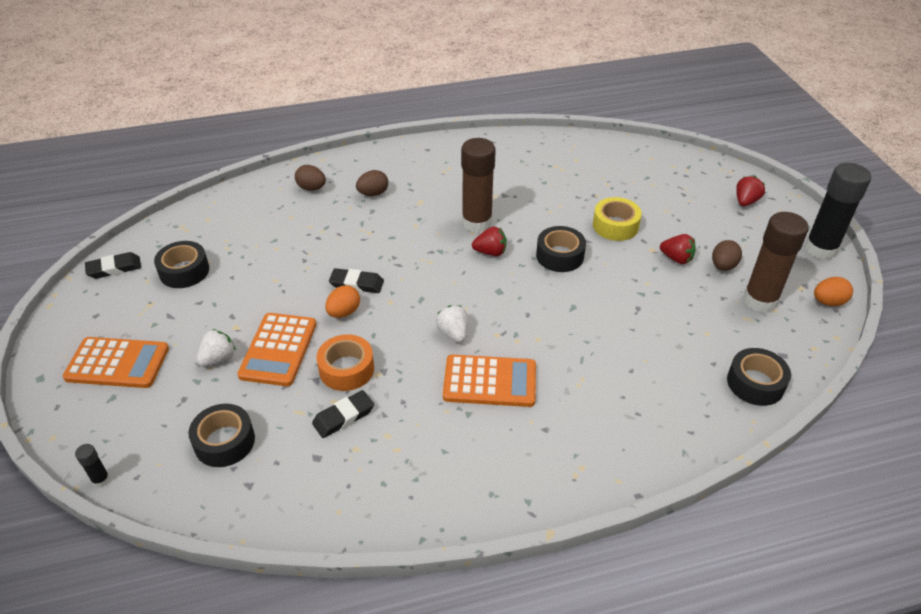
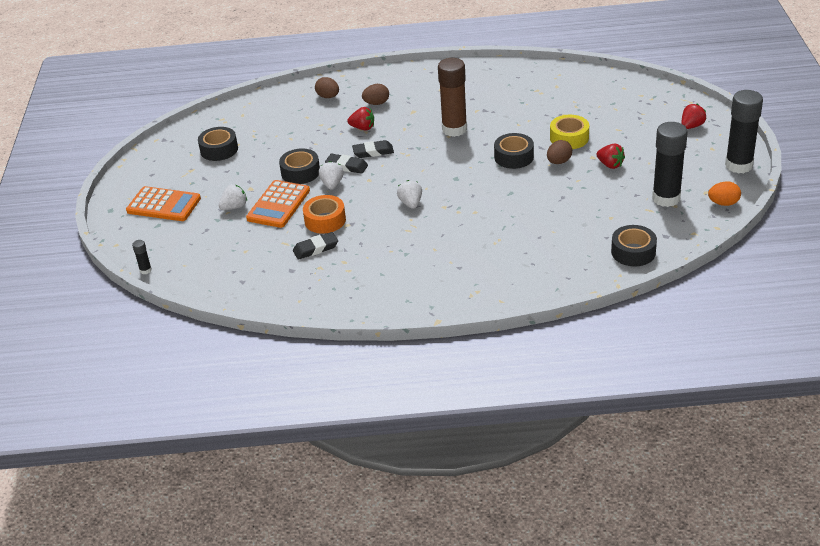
camera: 15 degrees right, 5 degrees down
(114, 268) = (168, 145): black eraser -> black eraser (373, 152)
(224, 442) = (230, 256): black tape -> black tape (300, 172)
(344, 312) = (332, 184): orange egg -> white strawberry
(490, 252) = (458, 151): red strawberry -> red strawberry (362, 128)
(490, 382) = (428, 236): orange calculator -> none
(723, 266) = (647, 172): brown egg -> brown egg (559, 162)
(760, 300) = (666, 198): brown glue stick -> black glue stick

